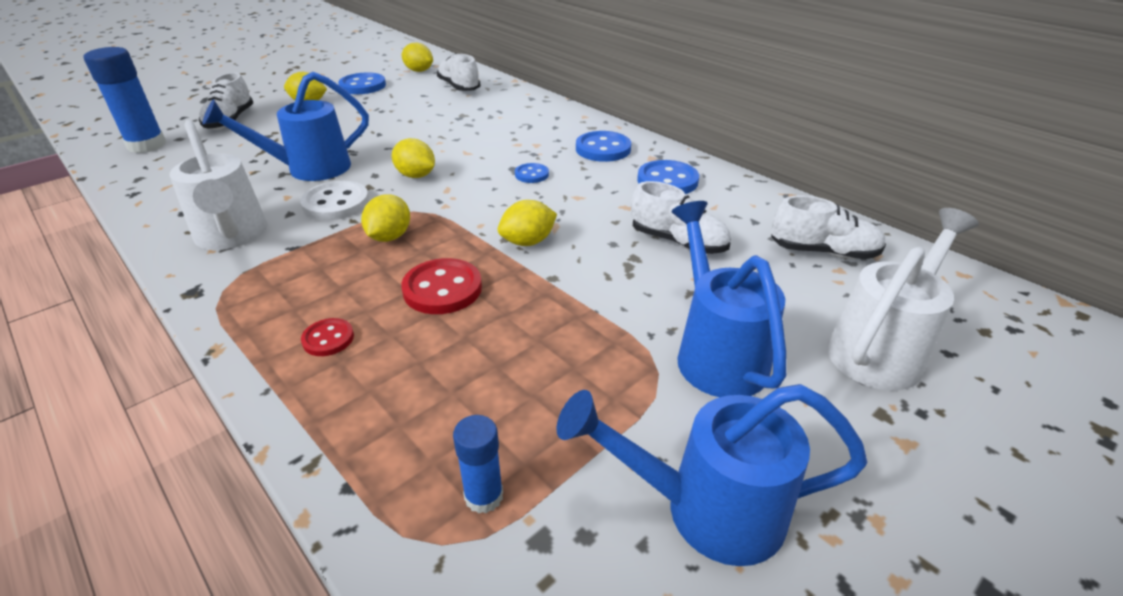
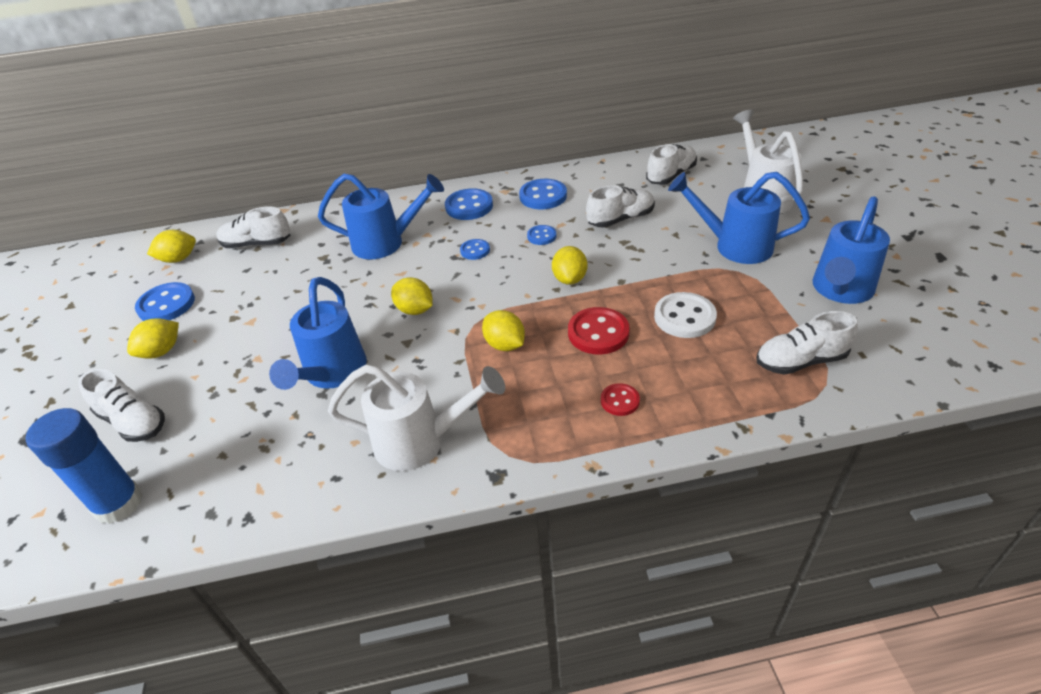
camera: 55 degrees left, 5 degrees up
(336, 203) = (419, 366): white button -> white button (684, 317)
(416, 175) = (415, 310): yellow lemon -> yellow lemon turned 60 degrees clockwise
(483, 496) = (800, 361): blue glue stick -> white shoe
(505, 132) = (386, 243): none -> blue watering can
(591, 202) = (541, 236): none -> blue button

